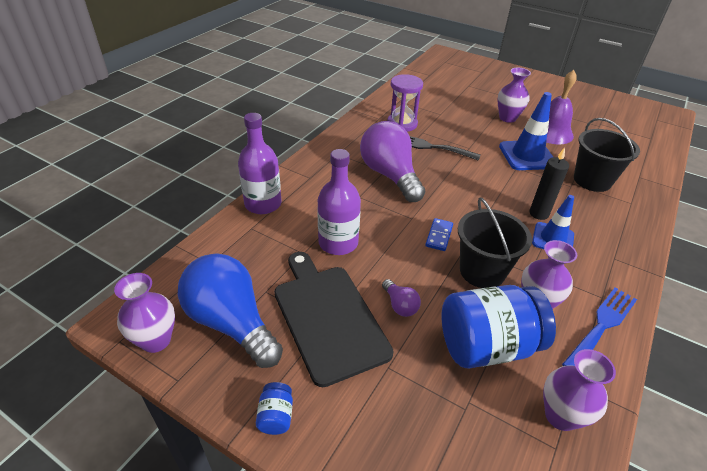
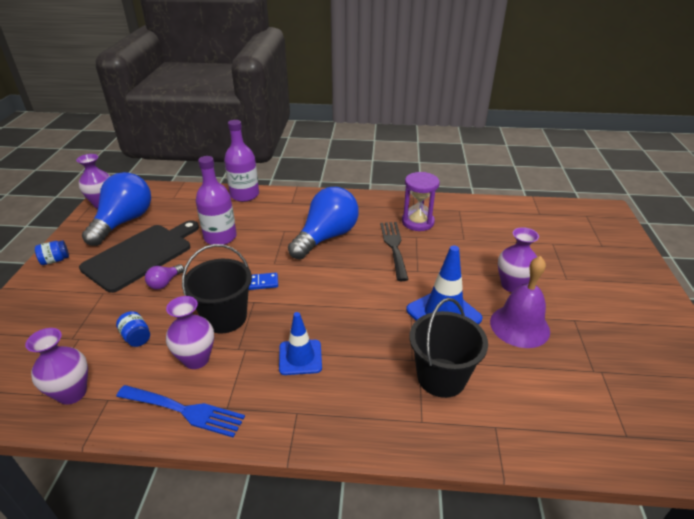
camera: 65 degrees right, 5 degrees down
(390, 175) = (326, 237): purple light bulb -> blue light bulb
(487, 345) = (136, 337): blue jar -> blue jar, size x0.41
(539, 214) = (337, 340): black candle -> none

